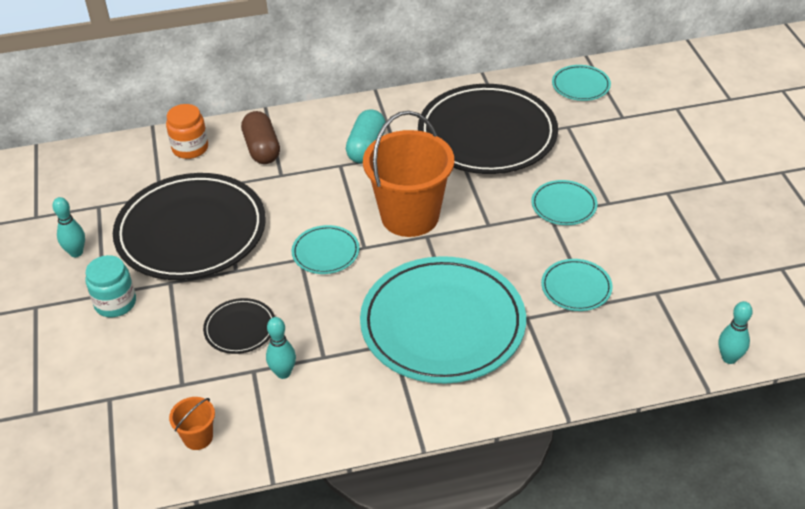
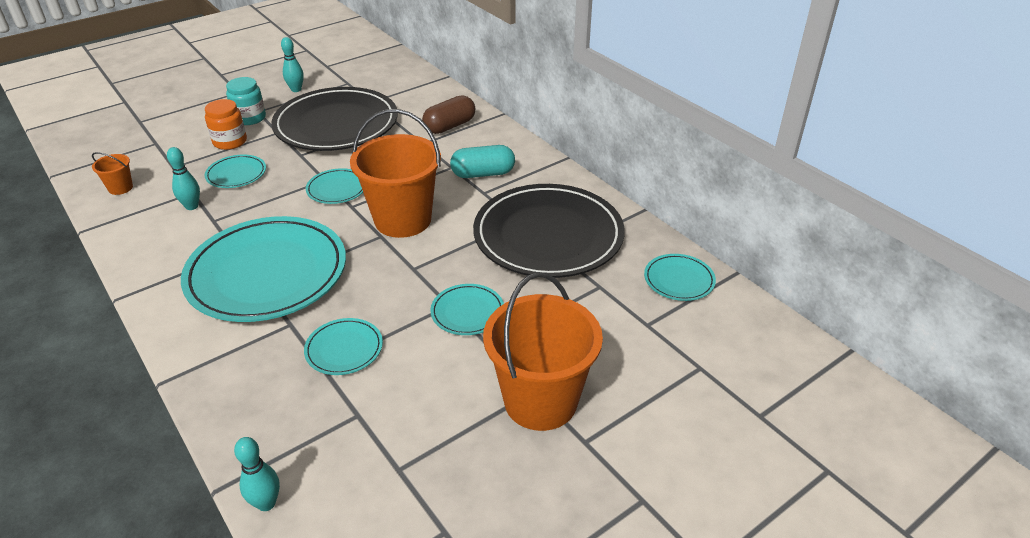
camera: 65 degrees right, 5 degrees down
(190, 148) = (431, 97): orange jar -> orange jar (230, 142)
(240, 328) = (236, 174): black plate -> turquoise plate
(679, 192) = (540, 401): none -> orange bucket

